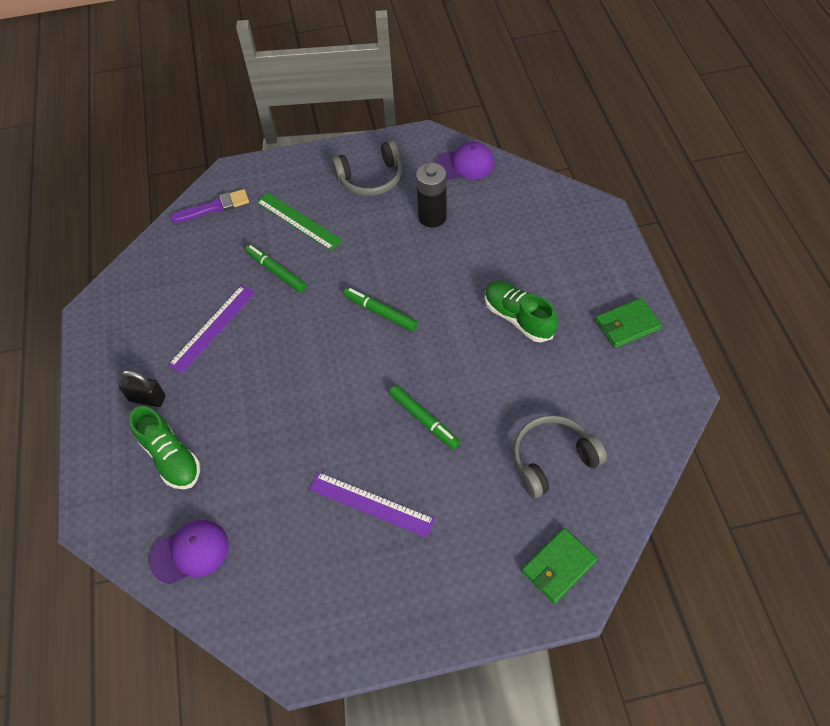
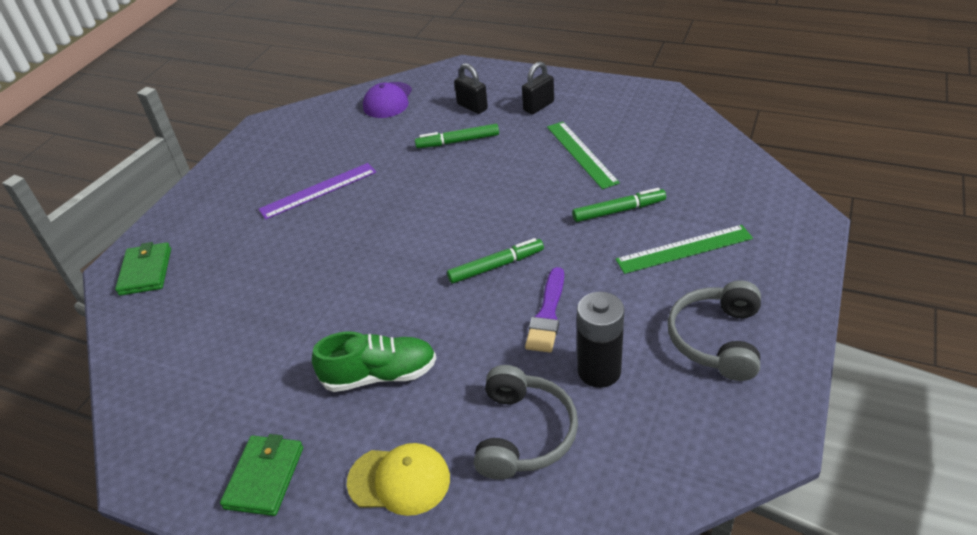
camera: 125 degrees right, 15 degrees down
(170, 457) = (472, 107): green shoe -> black padlock
(213, 328) = (581, 154): purple ruler -> green ruler
(214, 207) = (755, 193): purple brush -> purple brush (547, 314)
(424, 420) = (350, 248): green marker -> green marker (458, 141)
(465, 164) = (677, 459): purple cap -> none
(552, 460) = (217, 315): grey headphones -> grey headphones (523, 433)
(572, 263) = (399, 480): none -> yellow cap

